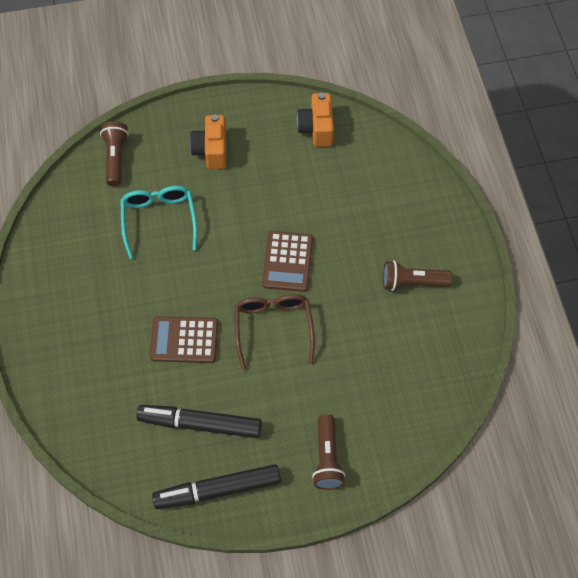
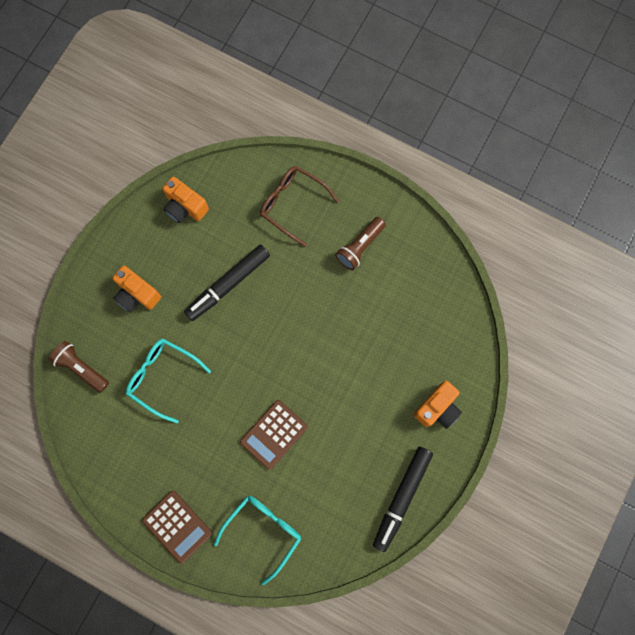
camera: 50 degrees left, 15 degrees up
(92, 396) = (263, 531): none -> turquoise glasses
(200, 424) = (345, 472): black marker -> black marker (228, 284)
(273, 328) = (315, 366): brown glasses -> brown glasses (292, 204)
(287, 261) = (274, 315): brown calculator -> brown calculator (177, 526)
(327, 458) = (437, 408): brown flashlight -> orange camera

